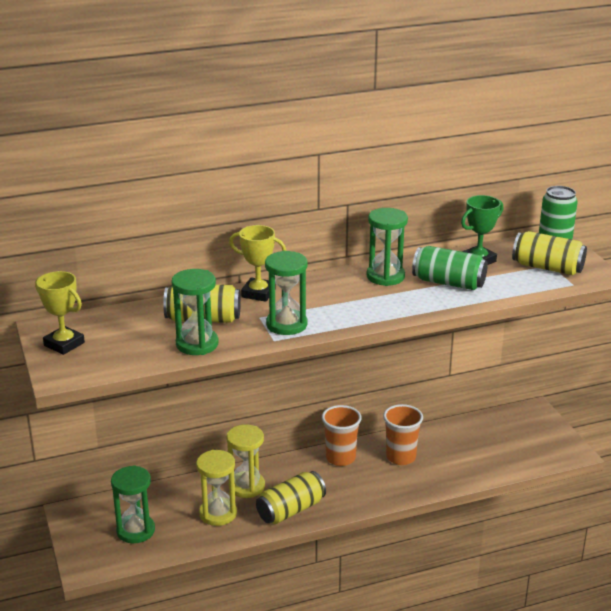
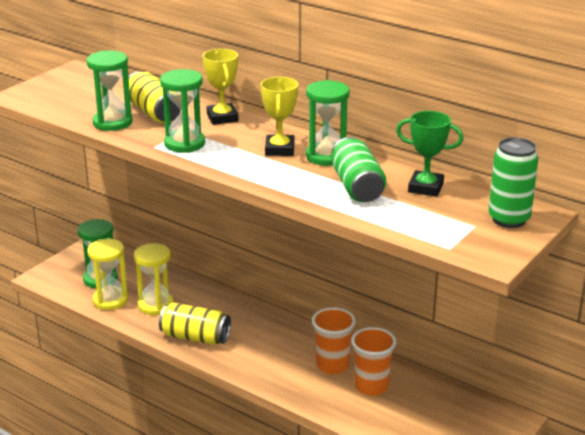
camera: 55 degrees right, 0 degrees up
(64, 344) = (60, 83): yellow trophy -> yellow trophy (279, 149)
(246, 486) = (203, 304): yellow hourglass -> yellow hourglass (110, 300)
(340, 458) = (293, 334): orange cup -> orange cup (371, 386)
(547, 268) = (465, 225): yellow can -> none

